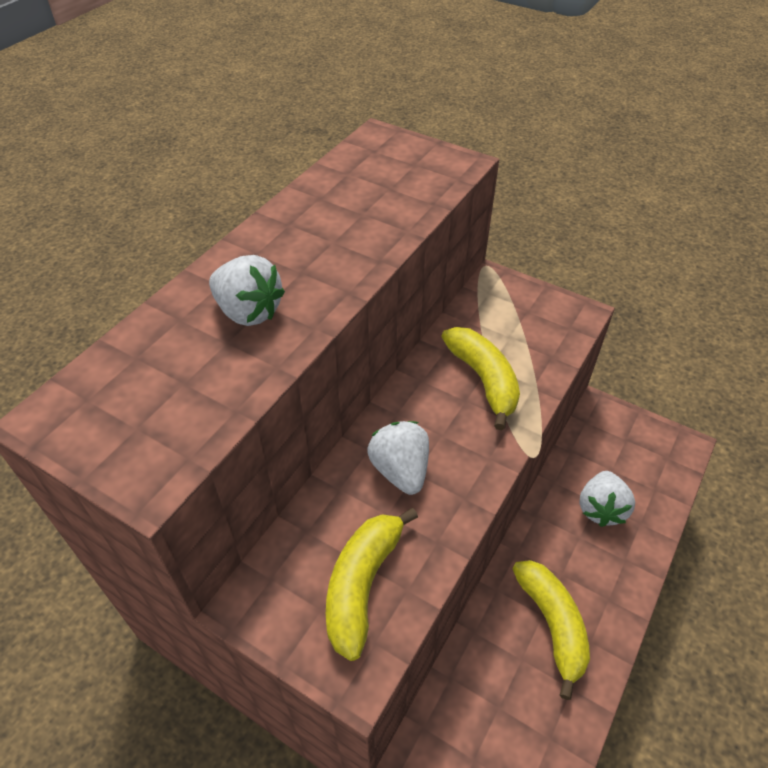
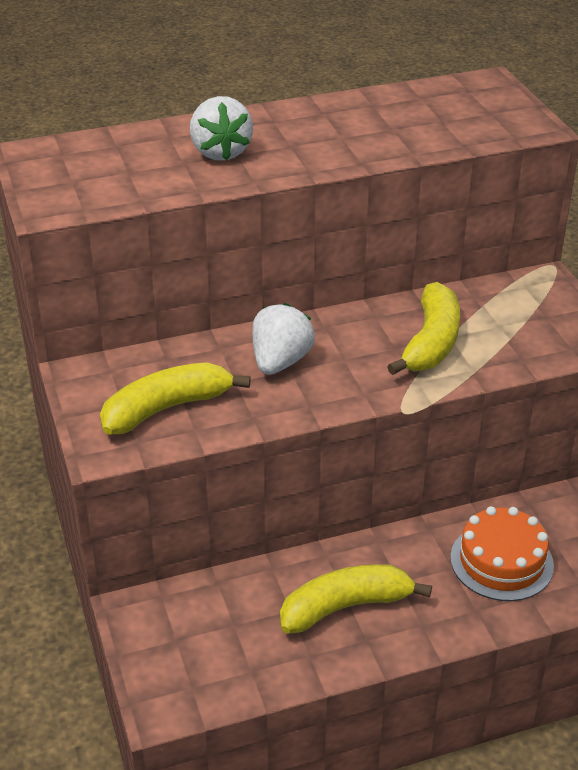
camera: 40 degrees right, 10 degrees down
(552, 625) = (346, 606): yellow banana -> yellow banana turned 135 degrees counterclockwise
(601, 509) = (501, 561): white strawberry -> orange cake

